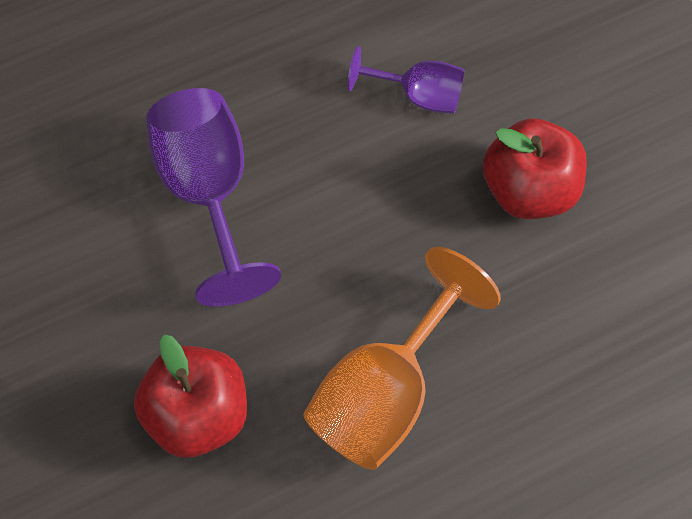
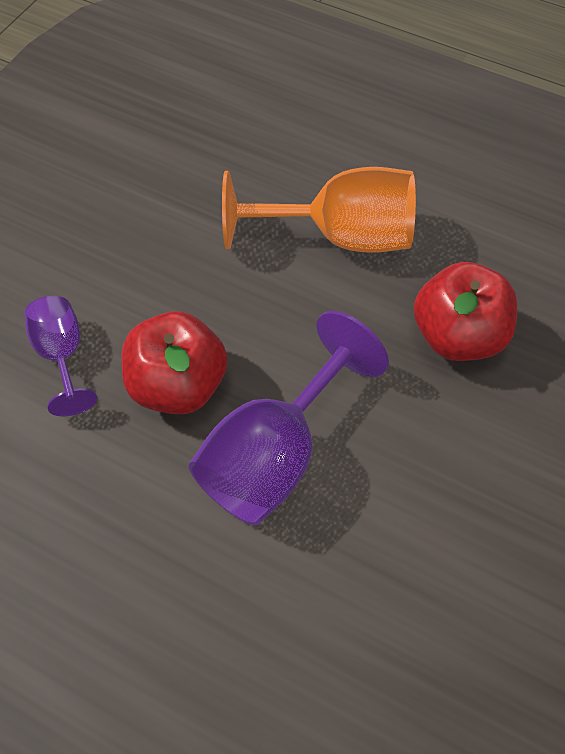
camera: 125 degrees left, 5 degrees down
(529, 190) = (106, 237): red apple -> red apple (178, 385)

